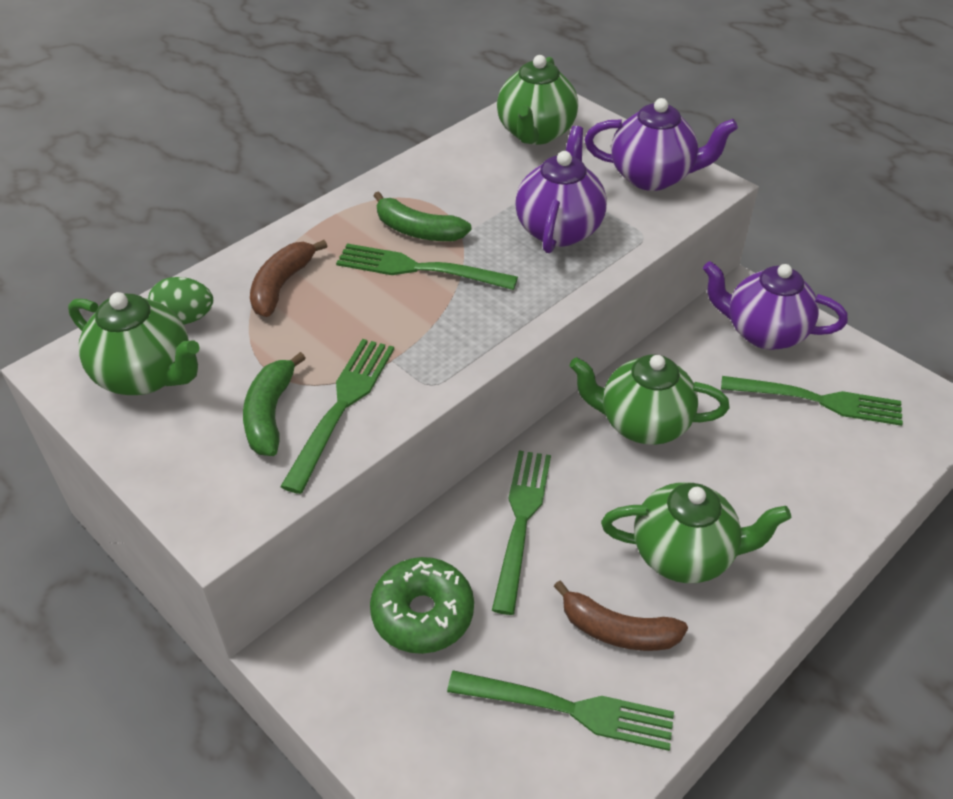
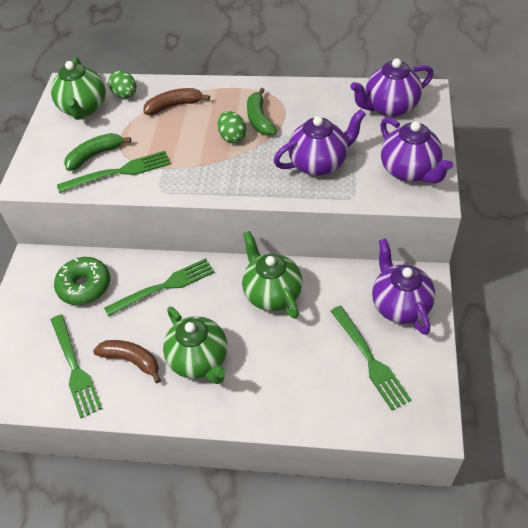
camera: 55 degrees right, 5 degrees up
(419, 269) = (232, 137): green fork -> green egg
(535, 133) = (390, 107): green teapot -> purple teapot
(617, 630) = (131, 360): brown banana -> brown banana turned 135 degrees clockwise

